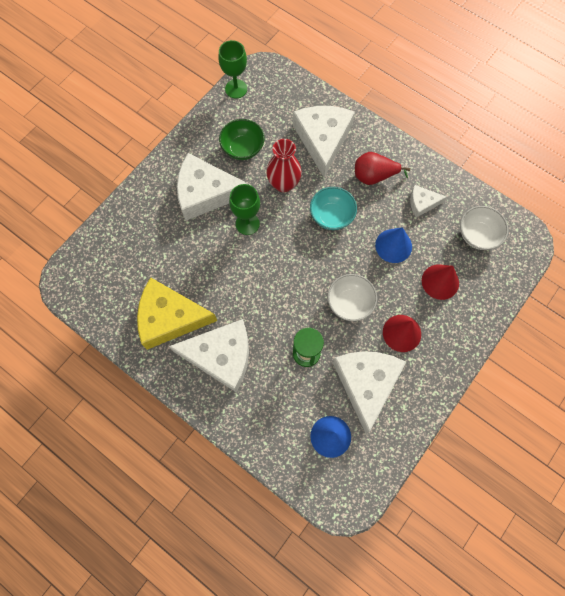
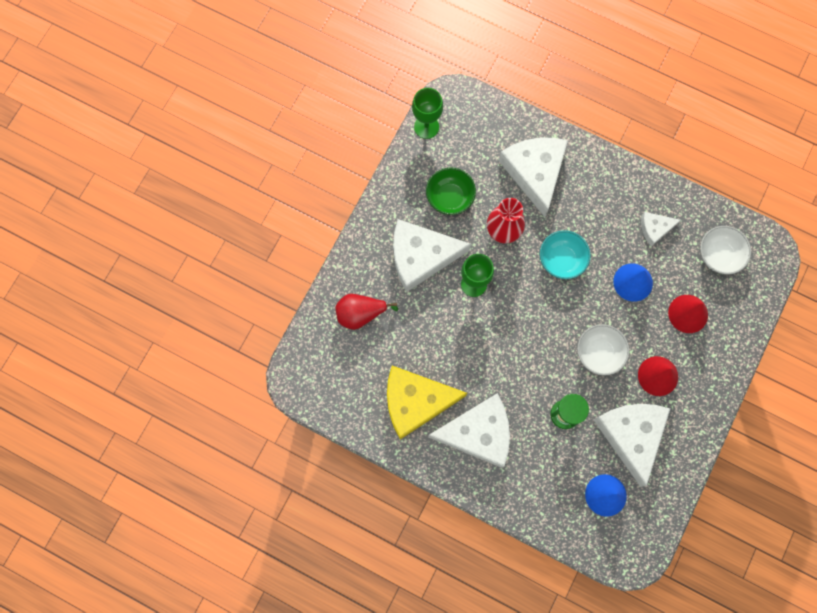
camera: 10 degrees left, 5 degrees up
(374, 176) = (598, 206): red pear -> red pear (360, 314)

